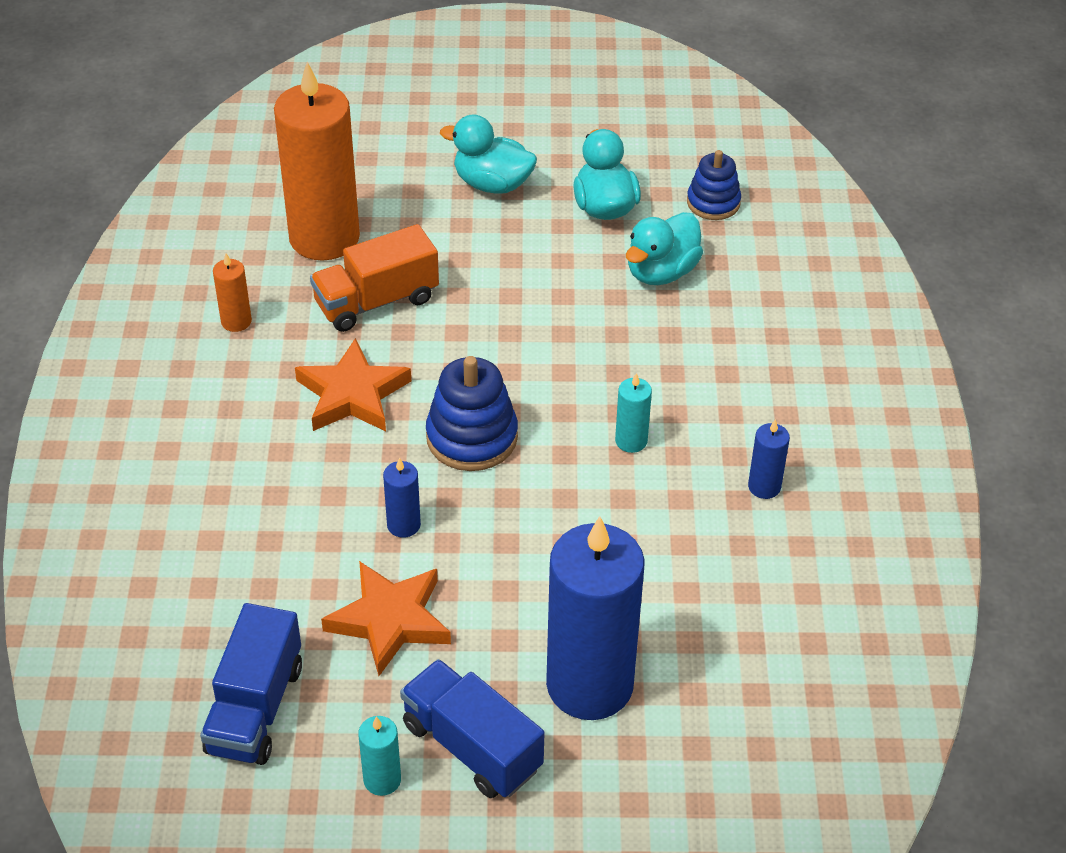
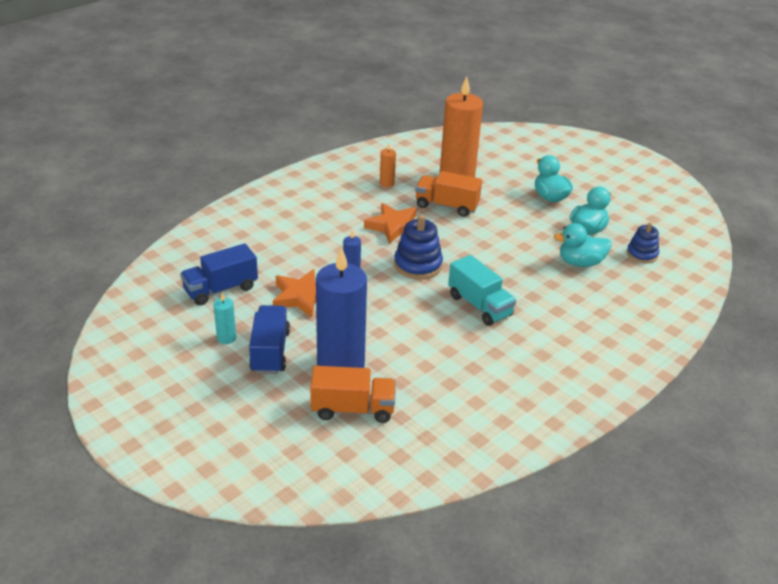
camera: 45 degrees right, 10 degrees down
(631, 441) = (479, 305): turquoise candle -> turquoise truck
(690, 735) = (353, 409): none -> orange truck
(764, 487) = (513, 356): blue candle -> none

